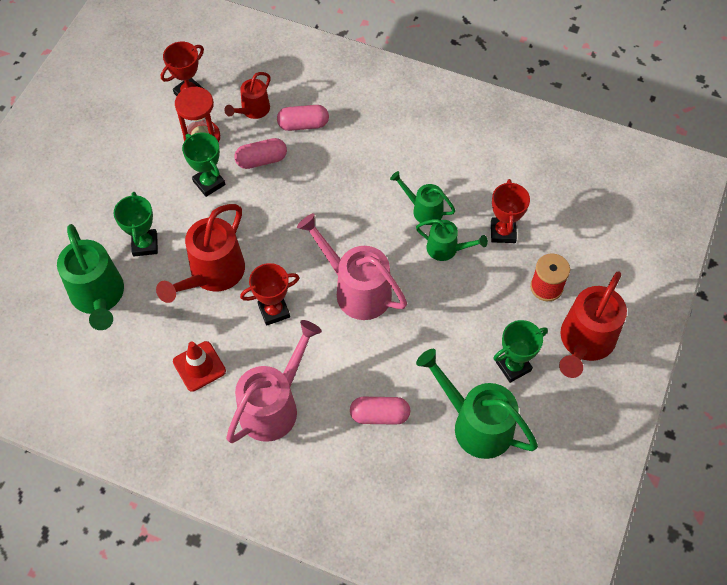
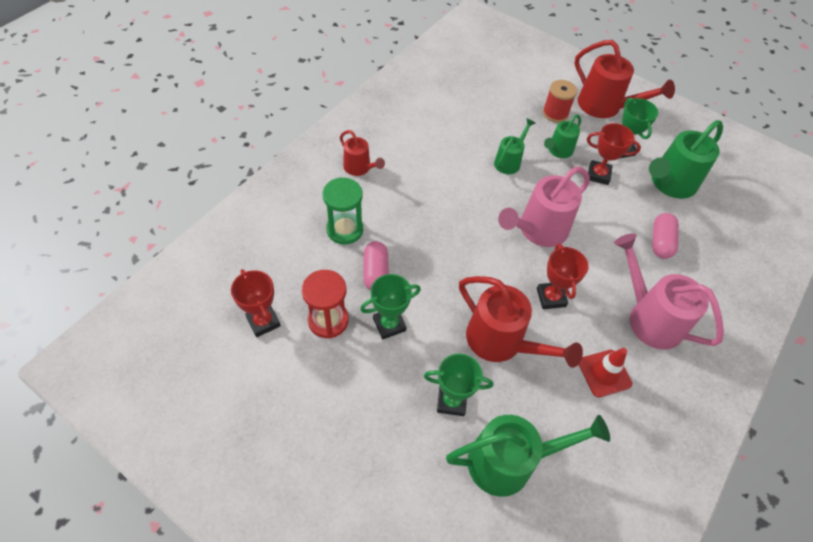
camera: 80 degrees left, 5 degrees down
(252, 111) = (311, 268): red watering can -> red watering can (360, 168)
(303, 124) = (345, 229): pink capsule -> green hourglass
(423, 210) = (466, 166): green watering can -> green watering can (558, 151)
(503, 232) = (500, 124): red trophy -> red trophy (598, 175)

